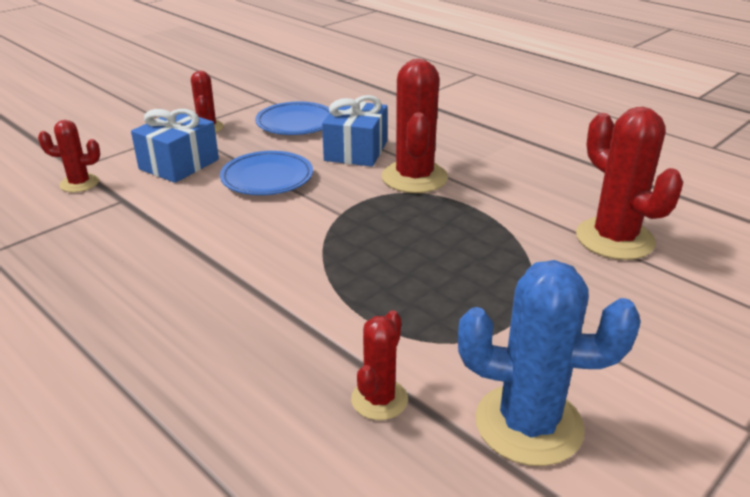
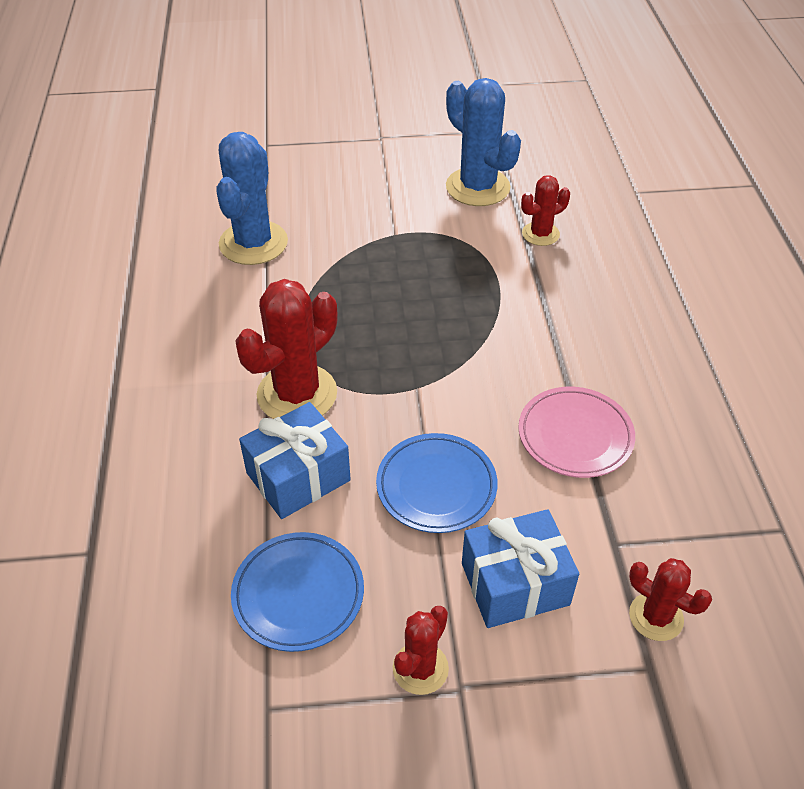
camera: 140 degrees left, 15 degrees up
(189, 238) = (575, 436): none -> pink plate
(614, 239) = (253, 243): red cactus -> blue cactus

